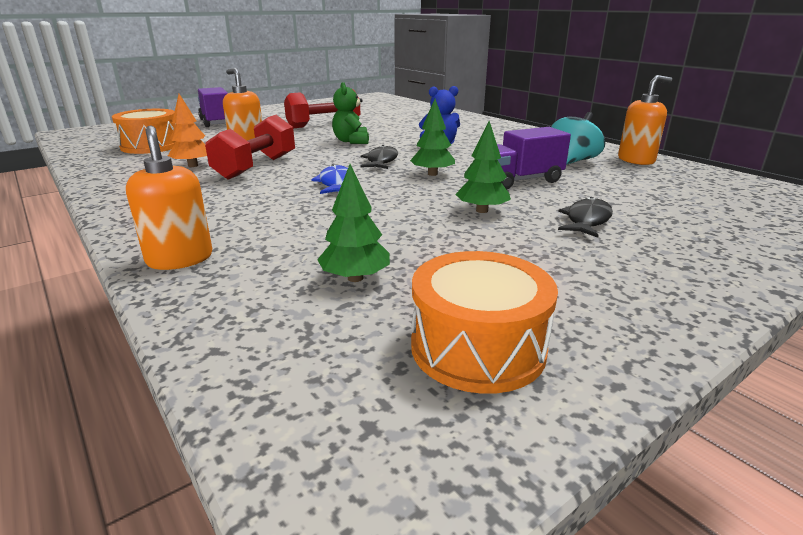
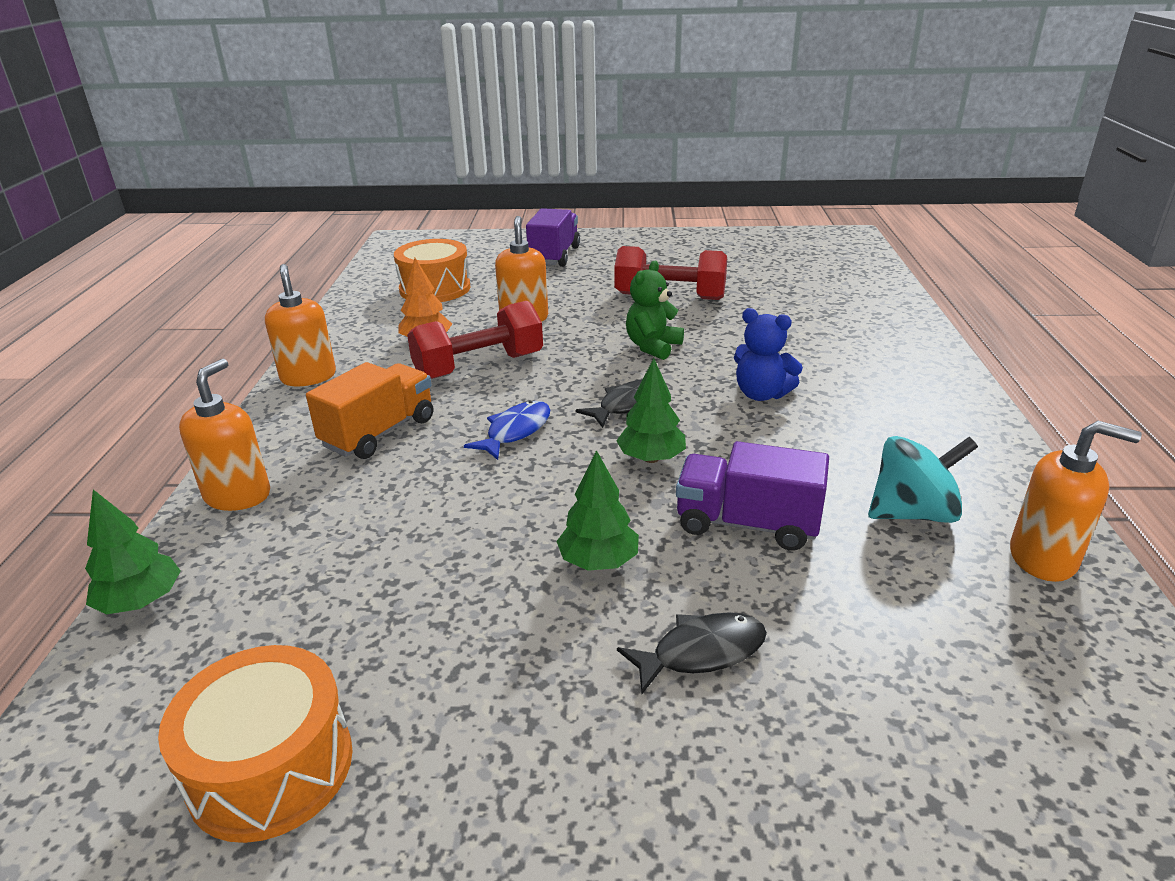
camera: 40 degrees right, 5 degrees up
(122, 197) = (308, 377): none -> orange soap dispenser
(240, 205) = (379, 432): none -> orange truck
(355, 278) = (318, 603): green tree -> green tree (141, 601)

